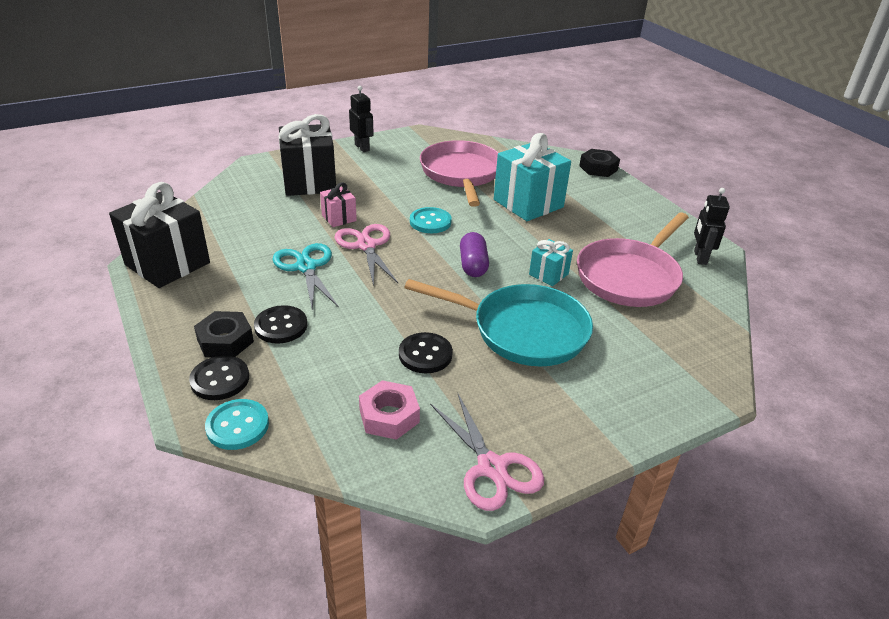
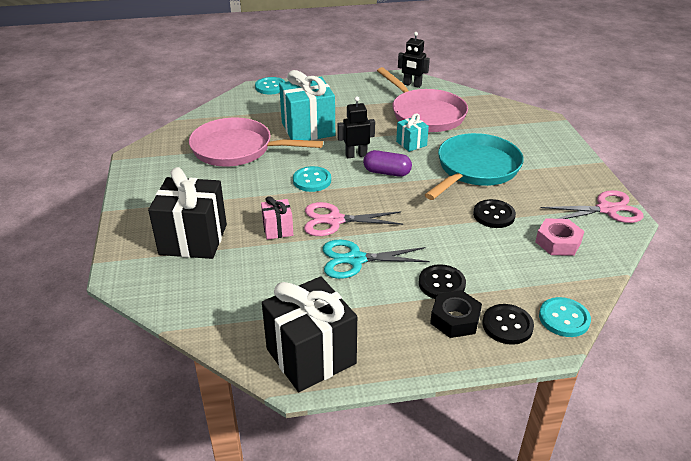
camera: 70 degrees left, 0 degrees up
(362, 147) = (140, 195): black robot -> black robot (356, 155)
(598, 168) = (270, 87): black nut -> turquoise button

